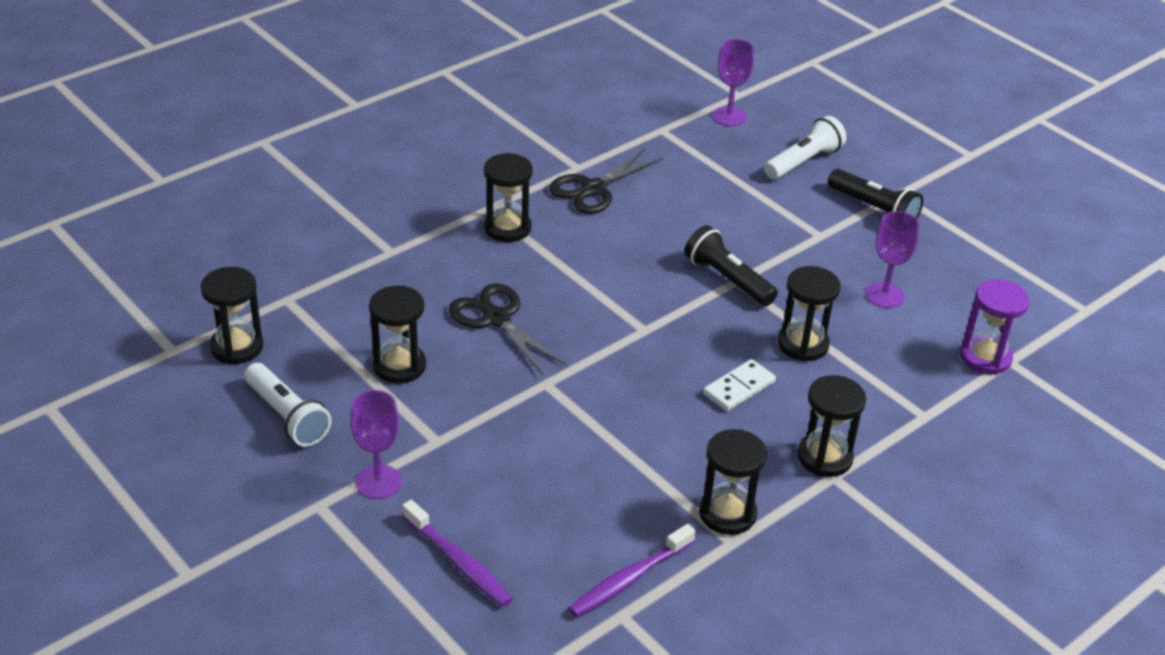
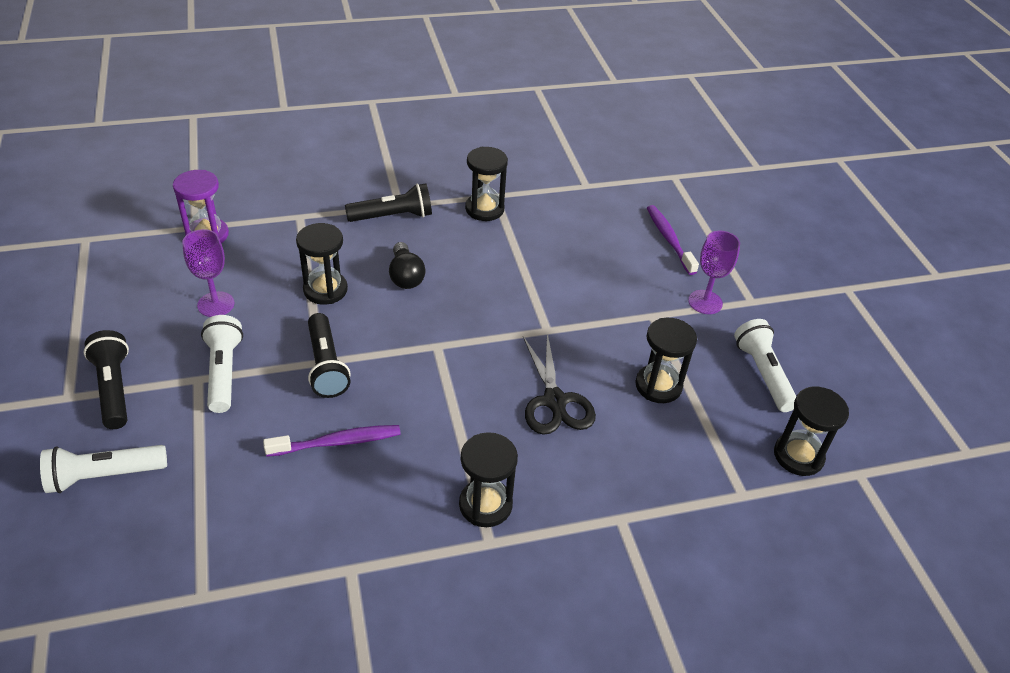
camera: 155 degrees left, 5 degrees up
(593, 189) = (359, 526): black scissors -> none
(629, 579) = (570, 199): purple toothbrush -> purple toothbrush (337, 442)
(729, 116) = (100, 587): purple goblet -> none
(739, 388) = (405, 276): white domino -> black light bulb
(806, 246) = (224, 372): none -> white flashlight
(824, 457) = (393, 216): black hourglass -> black flashlight

